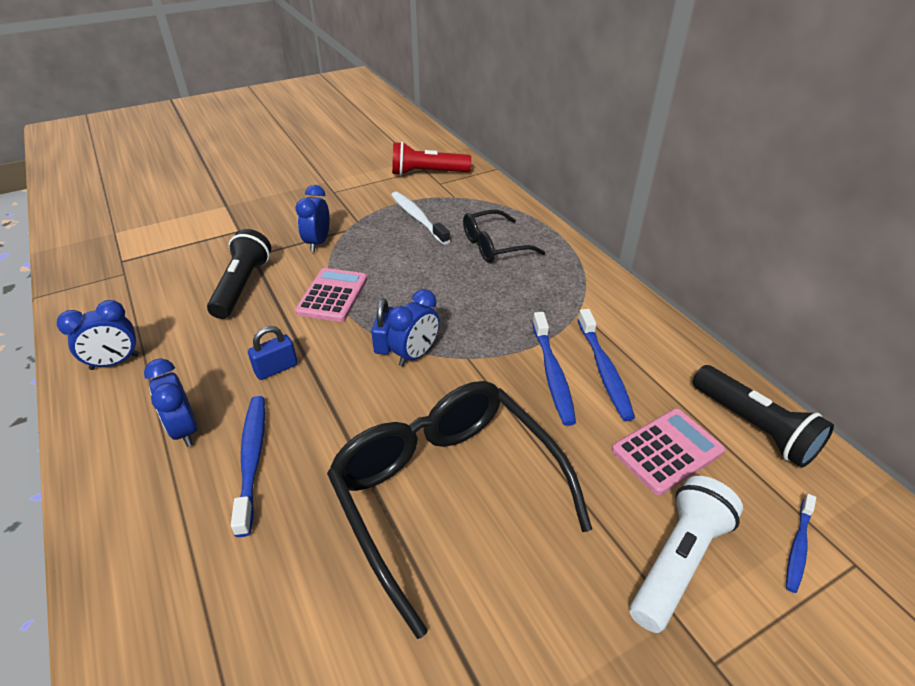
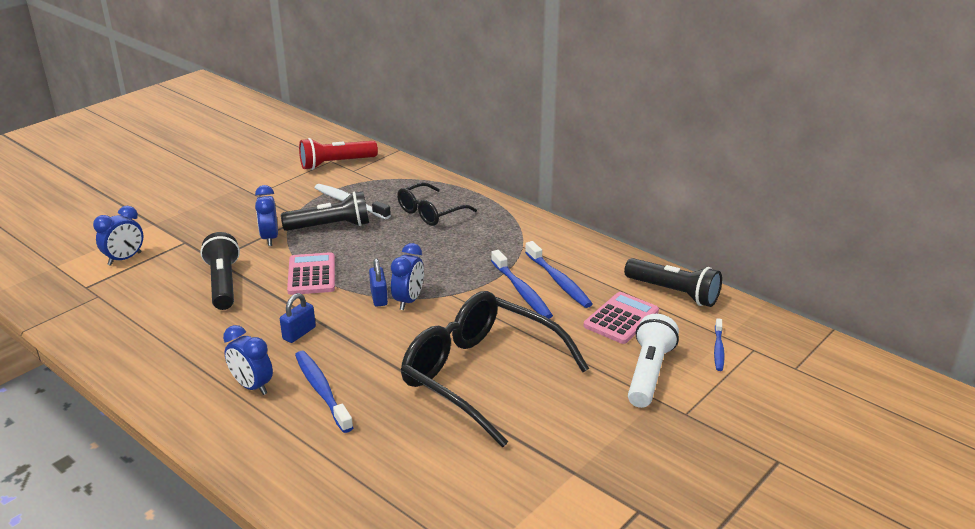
camera: 20 degrees left, 10 degrees down
(115, 362) = (151, 359): blue clock -> blue clock (125, 259)
(384, 241) = (330, 226): none -> black flashlight

